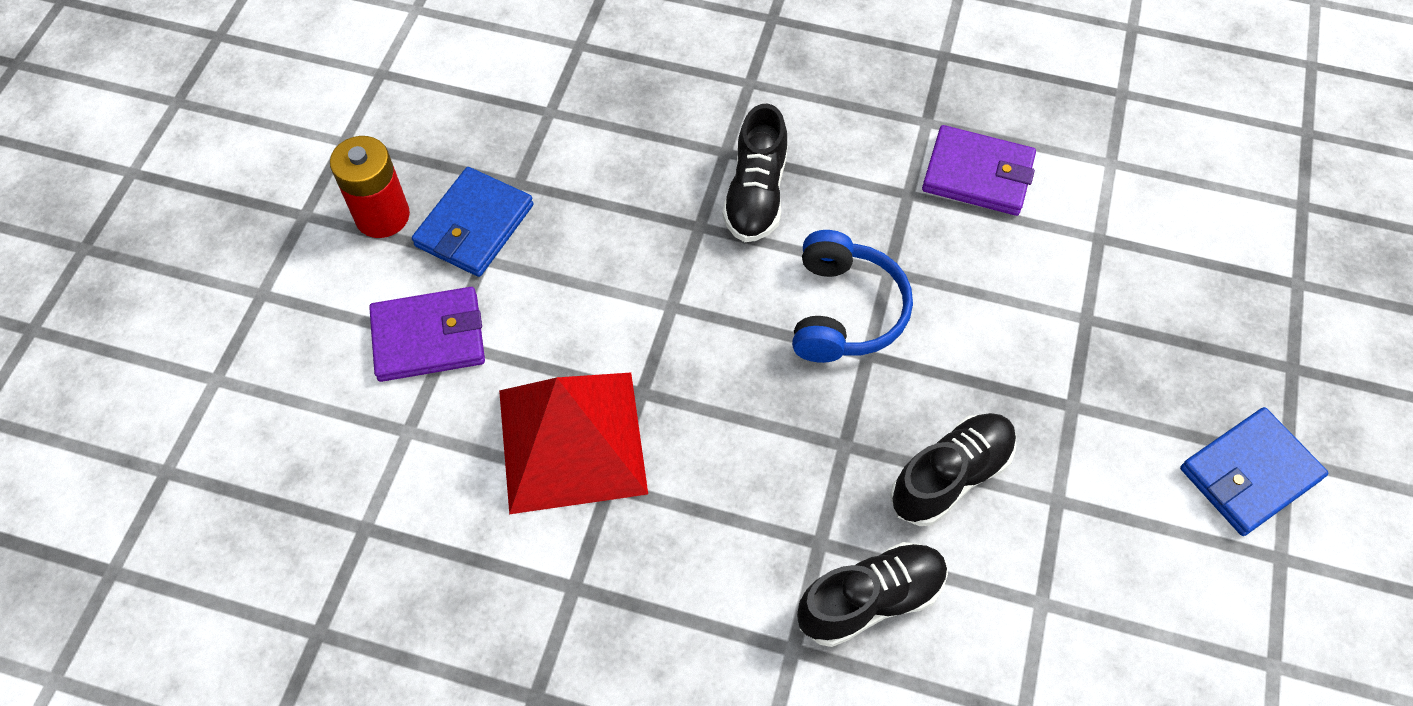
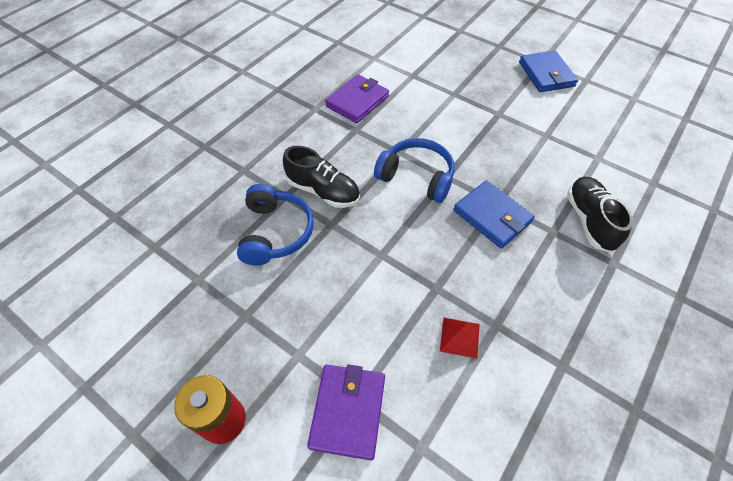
camera: 70 degrees left, 5 degrees down
(474, 225) = (266, 353): blue wallet -> blue wallet (492, 216)
(572, 441) = (460, 337): red pyramid -> red pyramid, size x0.40
(656, 165) = (275, 232): none -> blue headphones
(950, 477) = (526, 167): black shoe -> none

